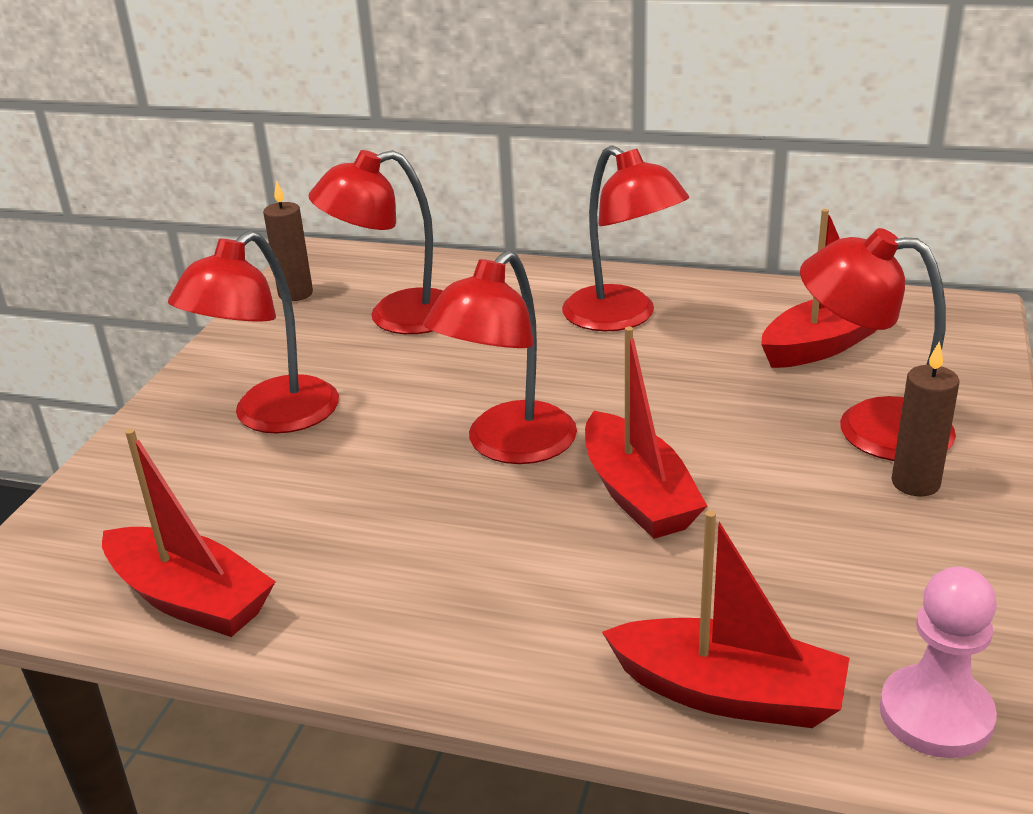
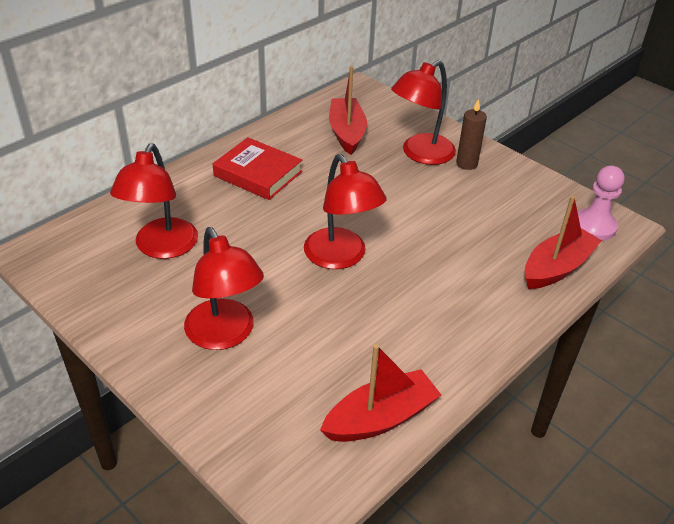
camera: 65 degrees left, 10 degrees up
(295, 294) = (76, 279): brown candle -> none
(622, 317) = (258, 174): red lamp -> red book
(638, 494) = (415, 235): red boat -> none

